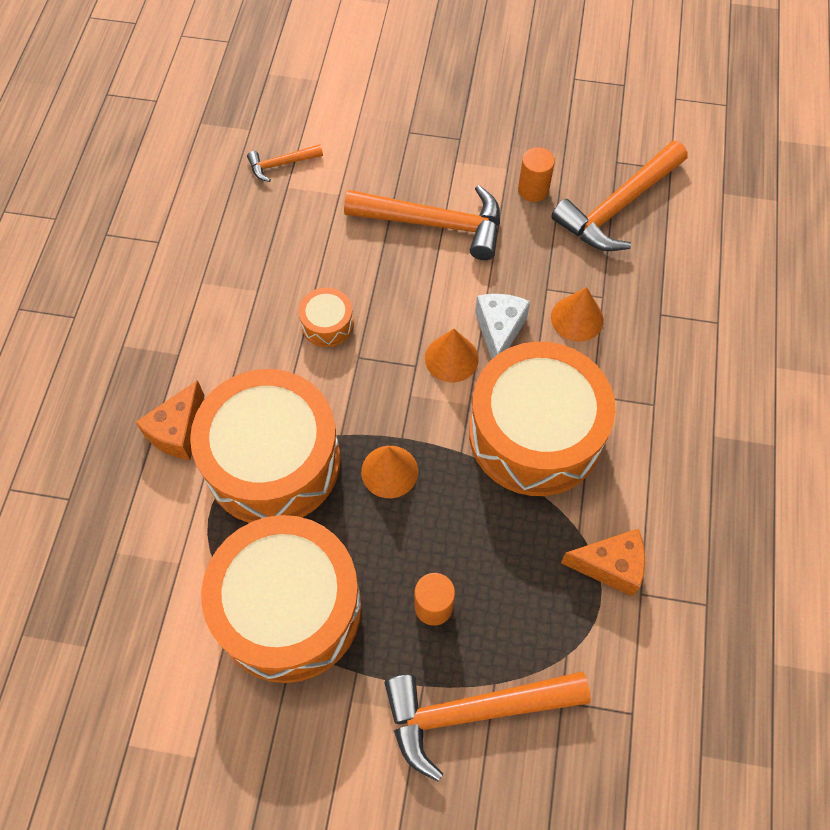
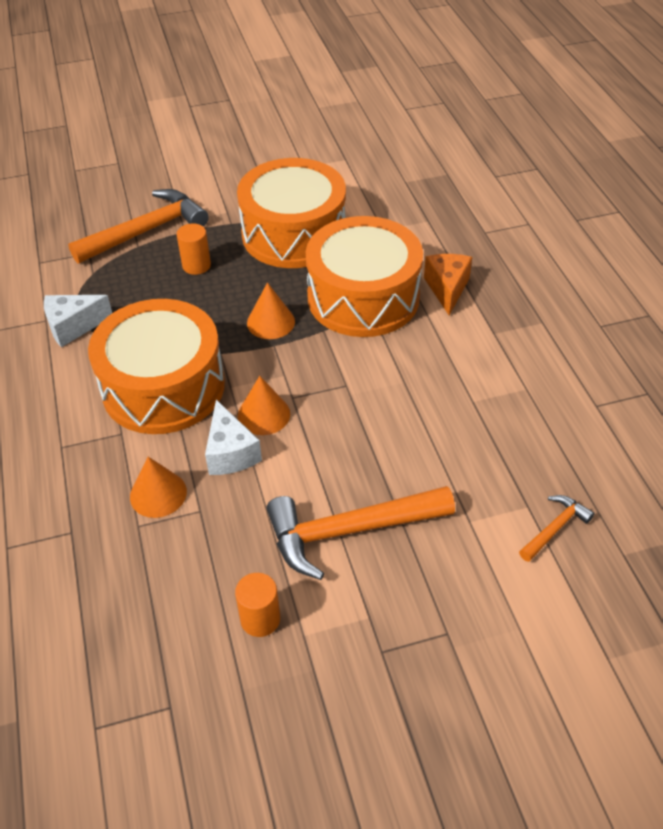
camera: 155 degrees right, 15 degrees down
(327, 324) = (390, 399): orange drum -> none
(610, 566) = (73, 327): orange cheese -> white cheese
(618, 207) = (150, 640): orange hammer -> none

